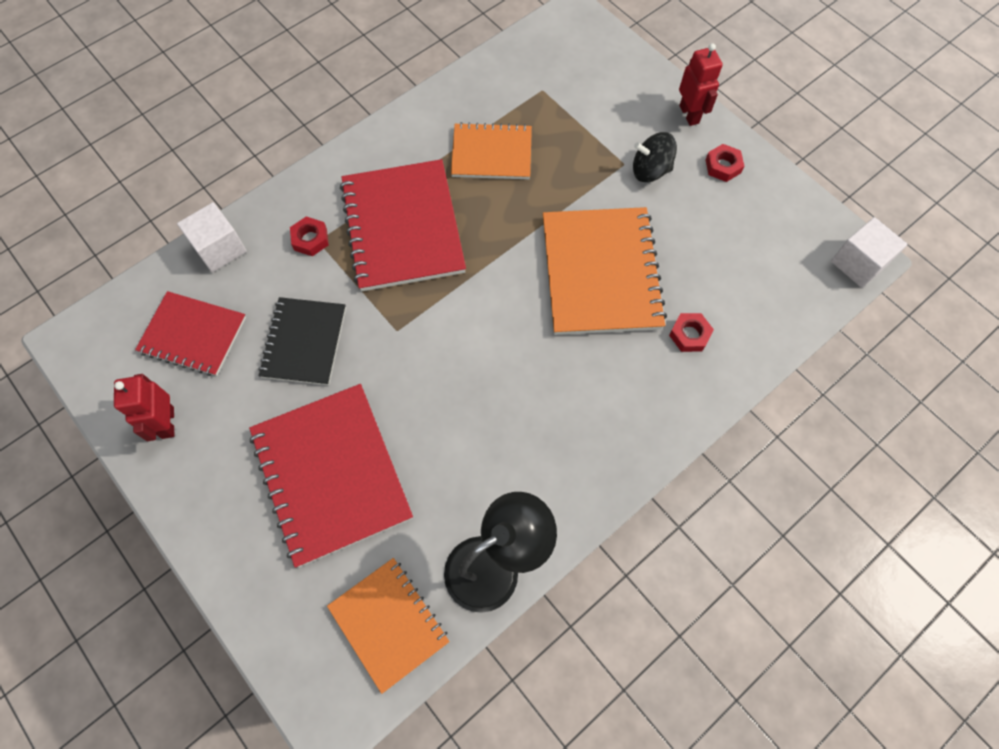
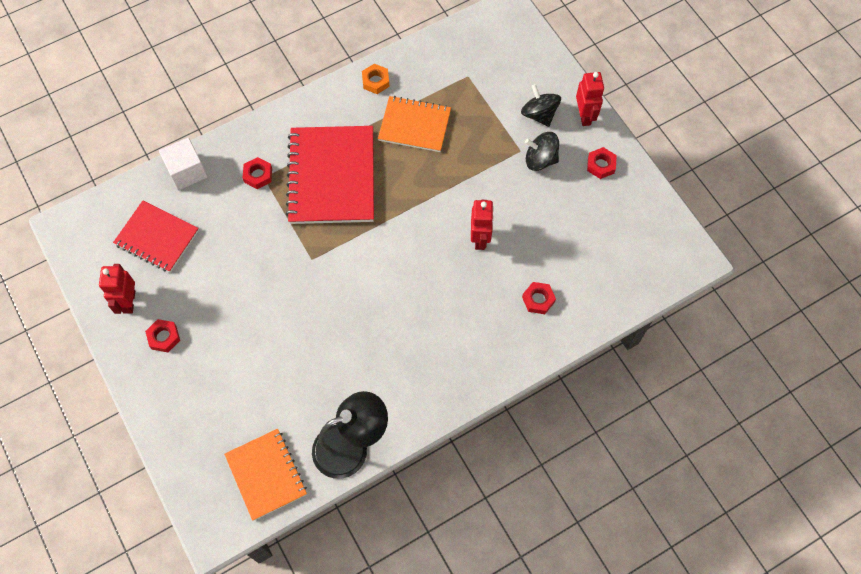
camera: 10 degrees right, 0 degrees up
(221, 461) = (164, 337): none -> red nut
(304, 342) = (239, 257): black notebook -> none
(331, 474) = (243, 361): red notebook -> none
(434, 111) = (375, 81): none -> orange nut
(601, 273) = (480, 239): orange notebook -> red robot
(636, 120) = (539, 114): none -> black spinning top
(858, 263) = (689, 264): white cube -> none

